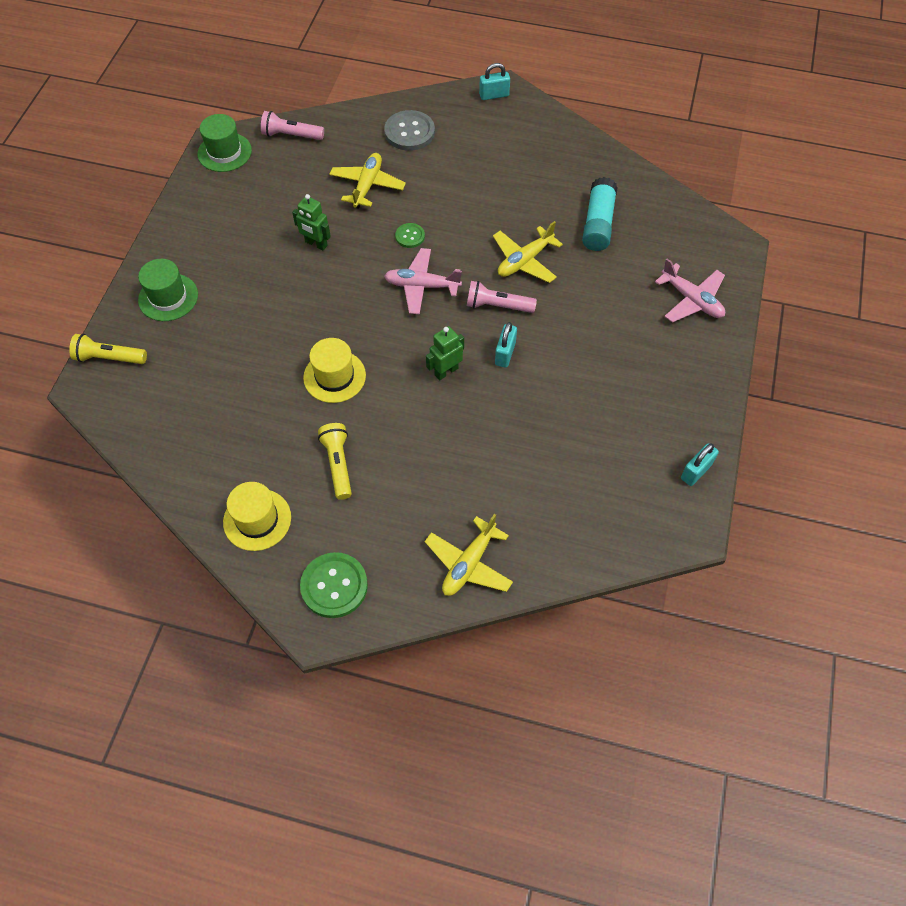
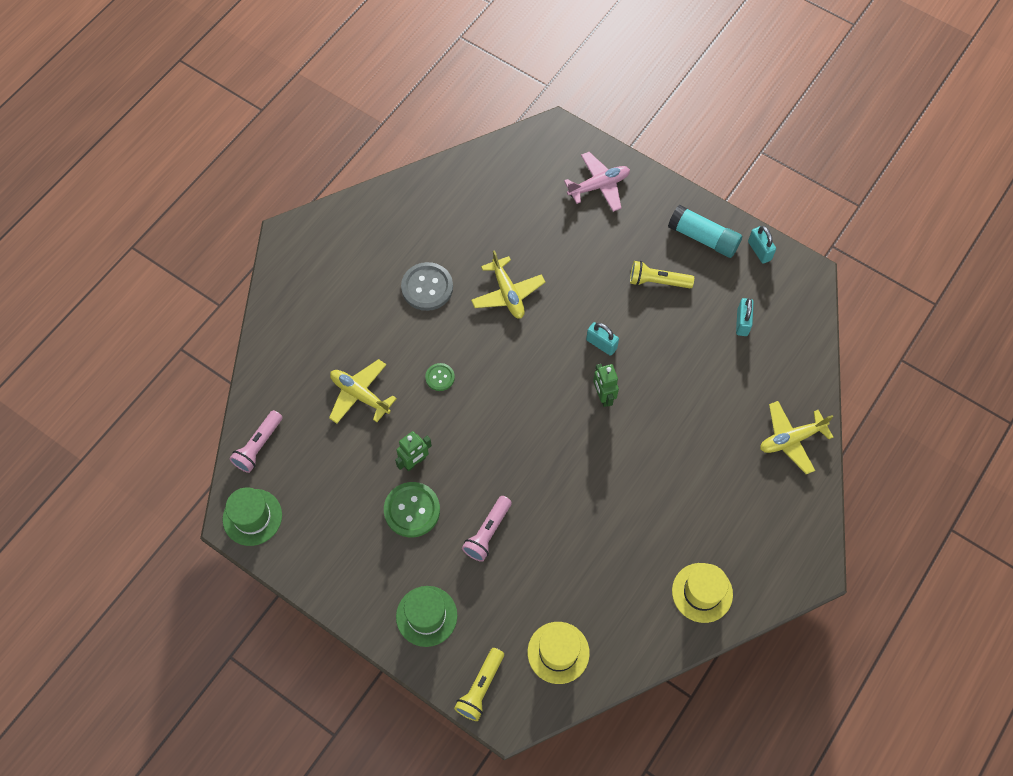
camera: 70 degrees left, 5 degrees up
(334, 376) = (576, 489): yellow hat -> yellow hat (558, 652)
(334, 586) = (782, 547): green button -> green button (412, 510)
(338, 464) = (668, 511): yellow flashlight -> yellow flashlight (658, 281)
(409, 132) = (306, 336): grey button -> grey button (427, 287)
(422, 286) = (502, 386): pink plane -> none
(469, 564) = (791, 439): yellow plane -> yellow plane turned 105 degrees clockwise
(494, 95) = (292, 246): turquoise padlock -> turquoise padlock (742, 322)
(497, 306) = (549, 332): pink flashlight -> pink flashlight (487, 532)
(598, 223) = (489, 221): turquoise glue stick -> turquoise glue stick (703, 238)

